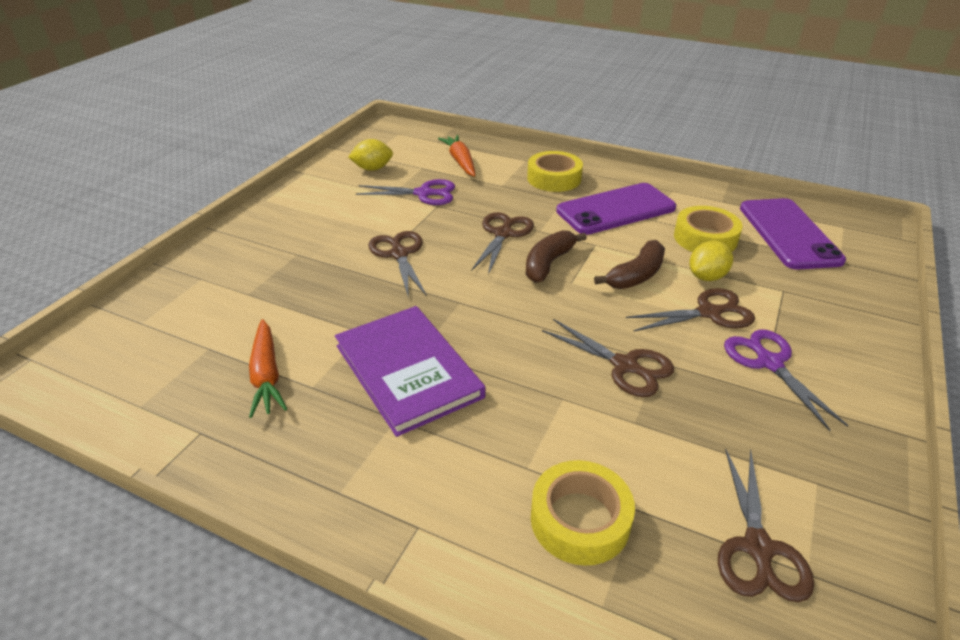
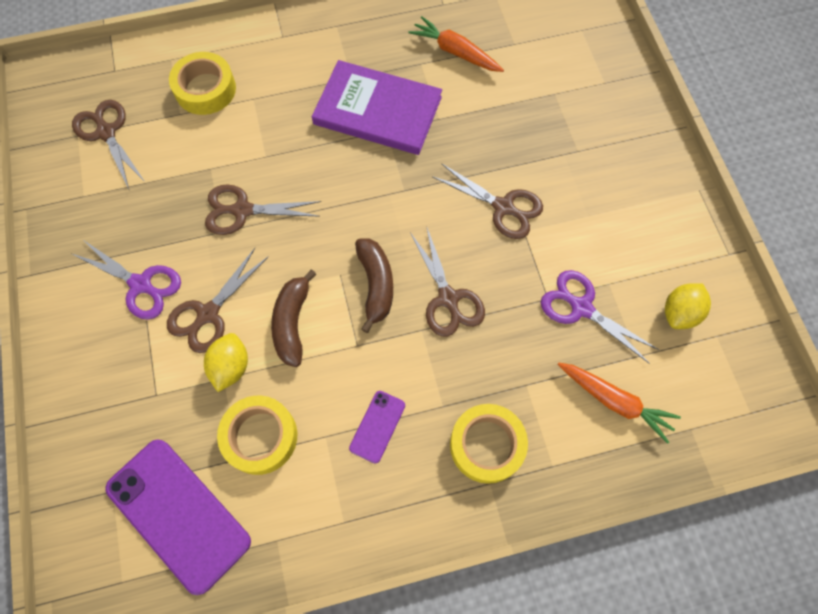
camera: 140 degrees right, 30 degrees up
(423, 193) = (581, 308): purple scissors -> purple scissors turned 75 degrees clockwise
(616, 210) = (377, 426): purple phone -> purple phone, size x0.47

